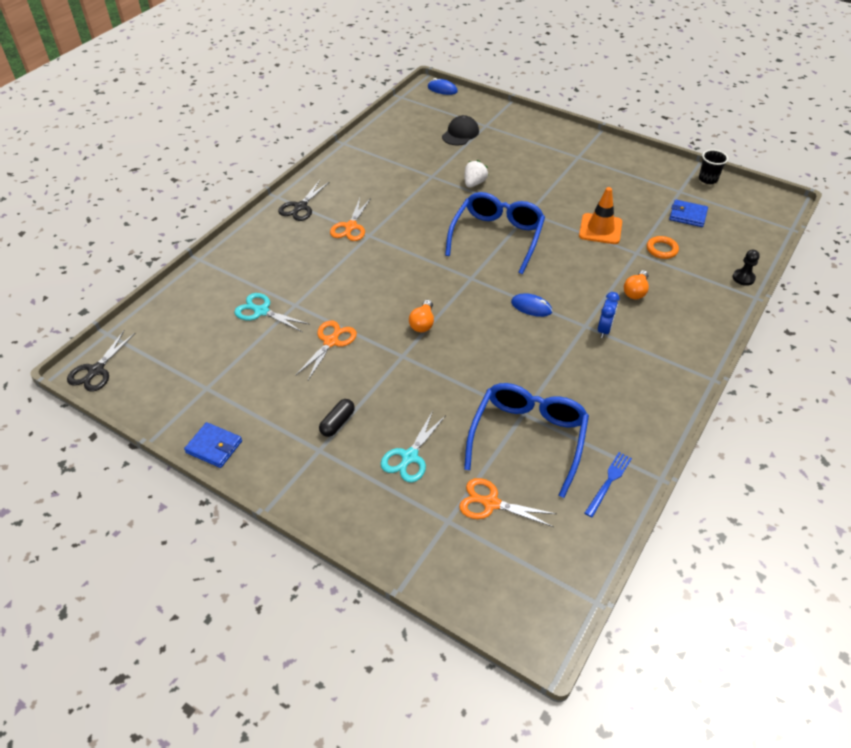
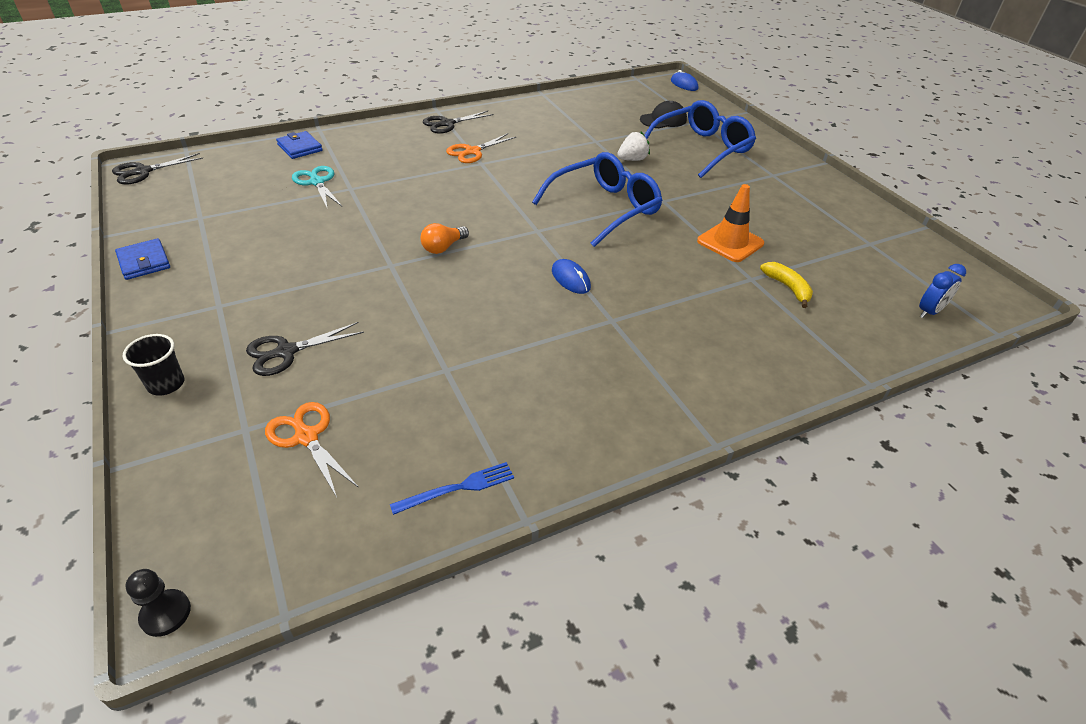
camera: 30 degrees right, 5 degrees down
(331, 341) = (343, 227): orange scissors -> none
(337, 423) = (263, 292): black capsule -> none
(409, 457) = (285, 352): turquoise scissors -> black scissors
(528, 438) = (422, 395): blue glasses -> blue glasses (701, 149)
(604, 329) = (630, 333): blue clock -> blue clock (929, 312)
(635, 291) = (710, 313): orange light bulb -> none
(662, 249) = (787, 288): orange ring -> yellow banana
(687, 215) = (857, 269): blue wallet -> blue wallet (300, 148)
(708, 179) = (921, 245): black cup -> black cup (166, 384)
(743, 278) = (873, 357): black pawn -> black pawn (165, 613)

